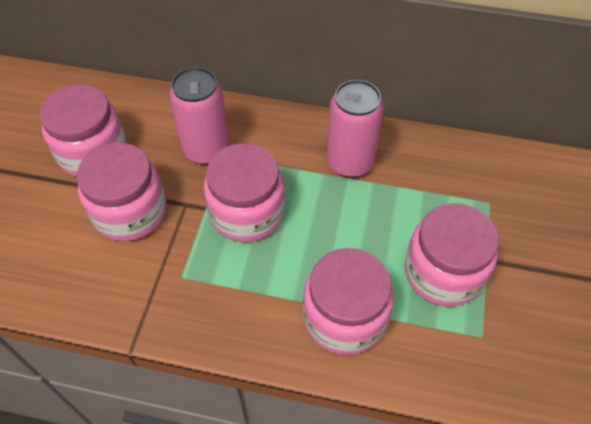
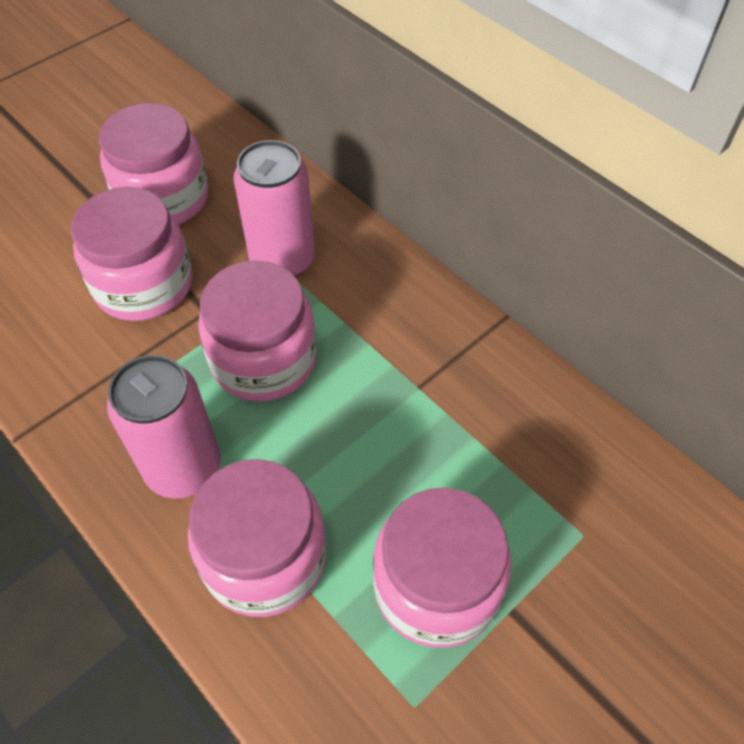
camera: 35 degrees right, 0 degrees up
(350, 162) = (438, 370): pink can -> pink can (183, 468)

